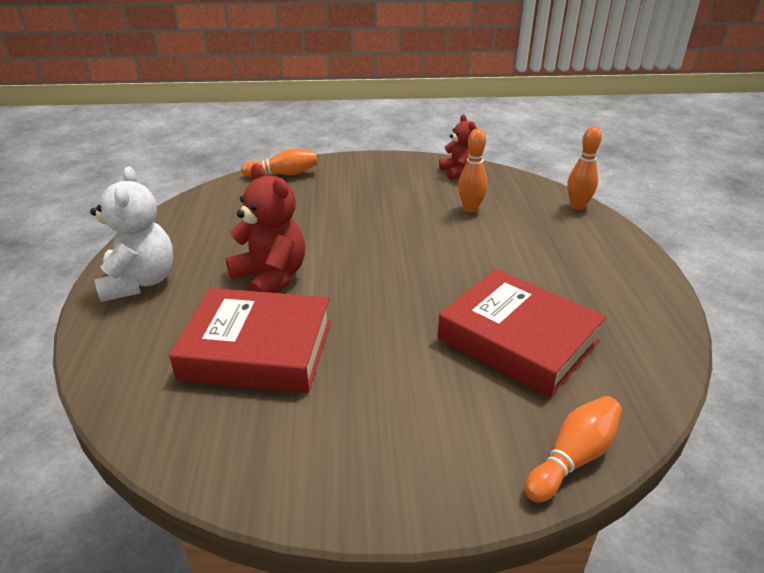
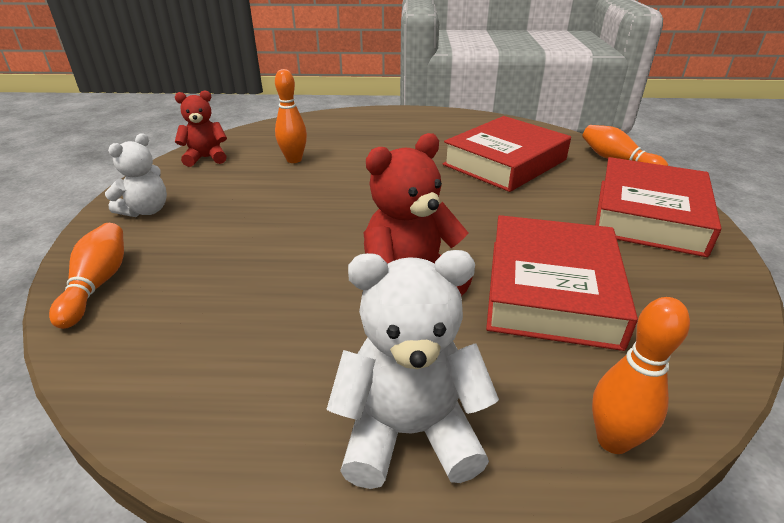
camera: 85 degrees left, 0 degrees up
(368, 169) = (146, 211): none -> white teddy bear
(400, 453) = (649, 215): none -> red book
(577, 206) = (312, 119): orange bowling pin -> orange bowling pin (612, 440)

